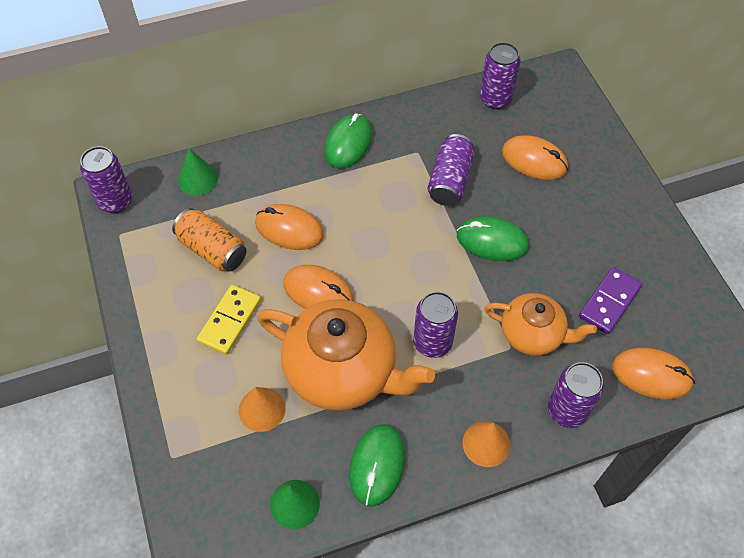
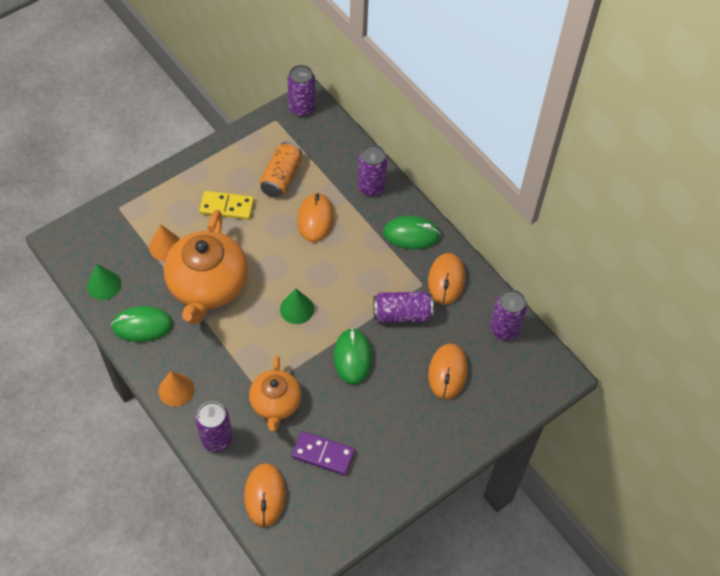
camera: 70 degrees right, 0 degrees up
(198, 179) = (339, 149): green cone -> green cone (296, 309)
(318, 292) = (267, 253): orange mouse -> orange mouse (446, 280)
(432, 343) = (247, 337): purple can -> purple can (371, 187)

